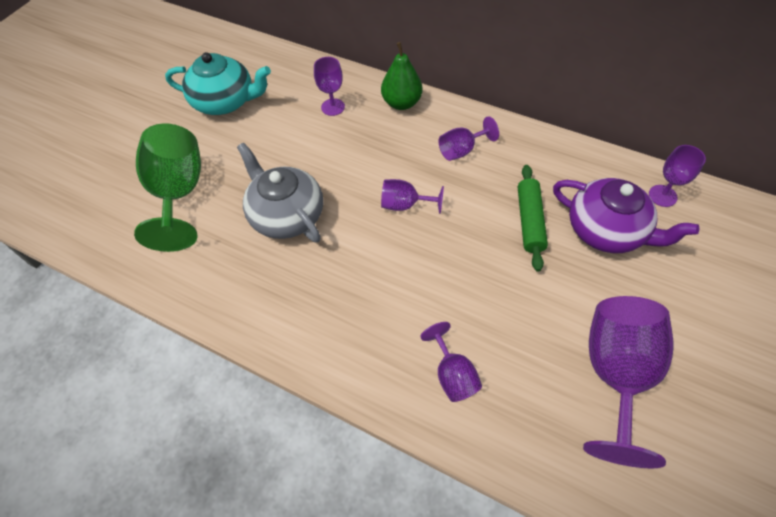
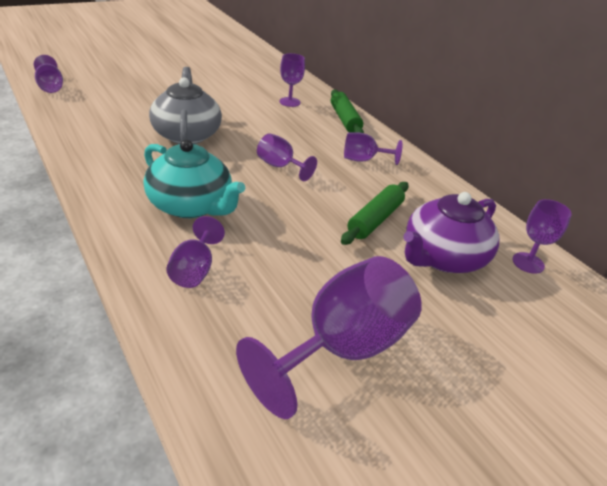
camera: 25 degrees right, 20 degrees down
(80, 232) = (50, 87): none -> purple goblet
(179, 194) = (131, 96): green goblet -> none
(225, 101) = (218, 72): turquoise teapot -> turquoise teapot (191, 205)
(401, 103) = (345, 120): green pear -> green rolling pin
(606, 230) = (443, 257): purple teapot -> purple teapot turned 75 degrees clockwise

